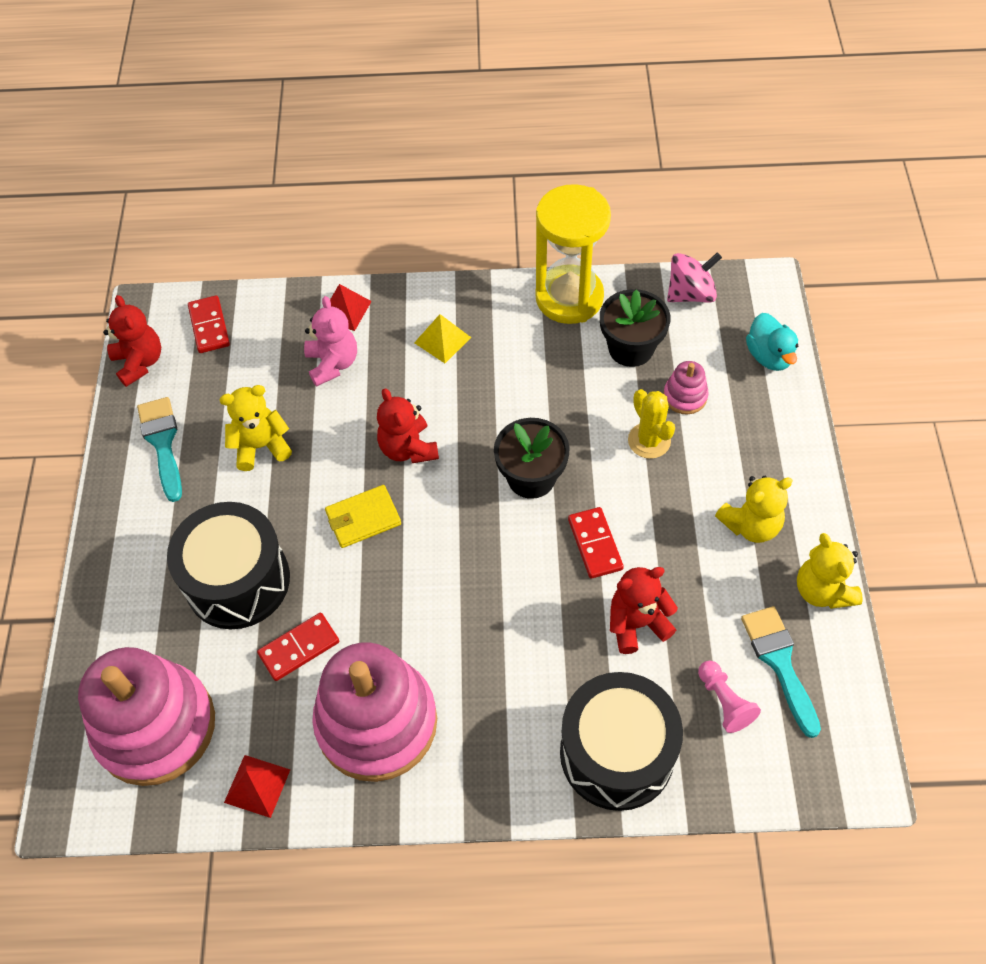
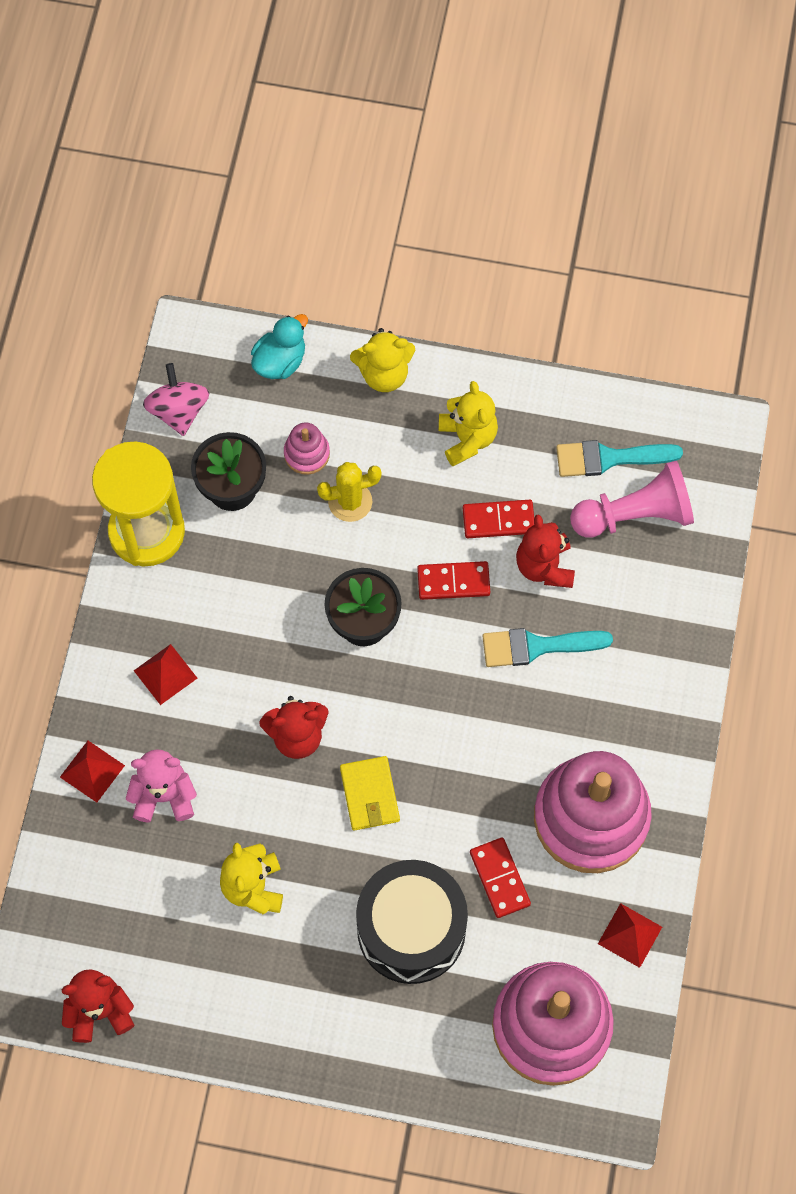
camera: 80 degrees left, 10 degrees up
(163, 443) = (220, 993): turquoise brush -> turquoise brush (537, 646)
(209, 326) = (70, 926): red domino -> red domino (498, 520)
(442, 340) = (165, 674): yellow pyramid -> red pyramid
(616, 753) = (663, 616): black drum -> none
(724, 702) = (635, 514): pink pawn -> pink pawn, size x1.79
(769, 356) = (280, 361): turquoise duck -> turquoise duck turned 45 degrees counterclockwise
(822, 590) = (548, 400): yellow teddy bear -> yellow teddy bear (384, 374)

